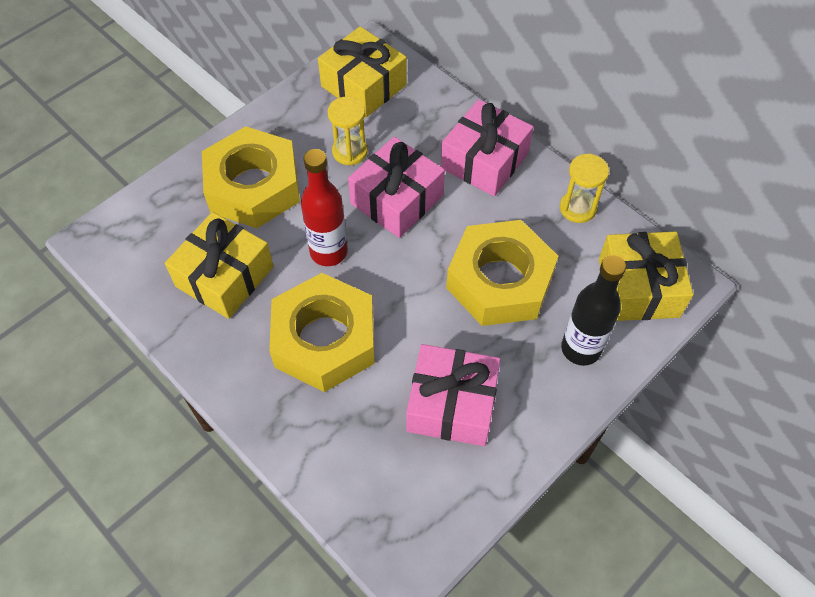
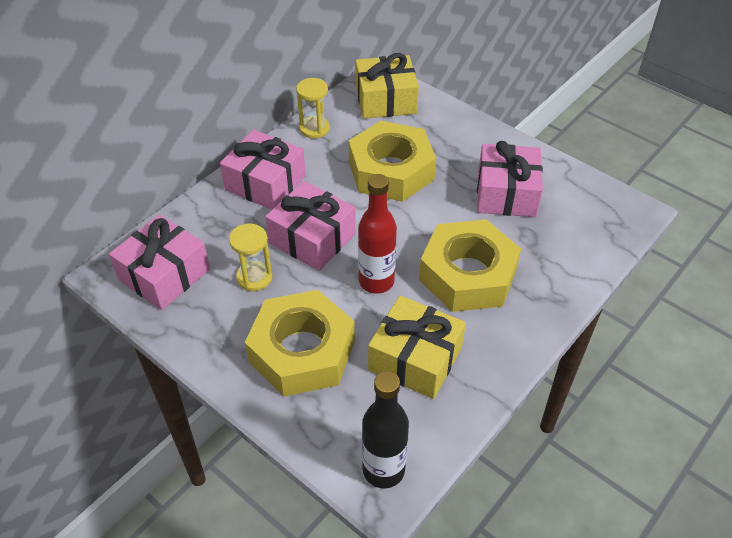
camera: 95 degrees left, 10 degrees down
(363, 85) = (164, 274): yellow gift -> pink gift
(580, 349) = (443, 128): black bottle -> black bottle (383, 470)

